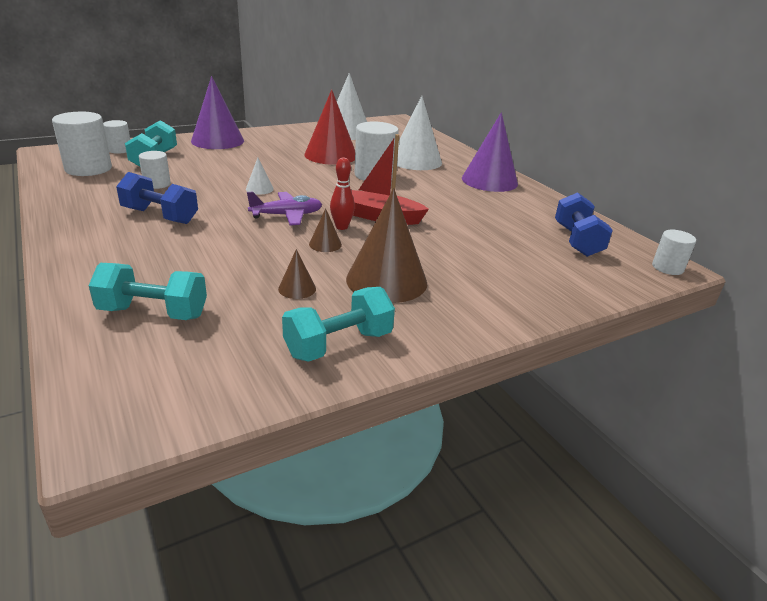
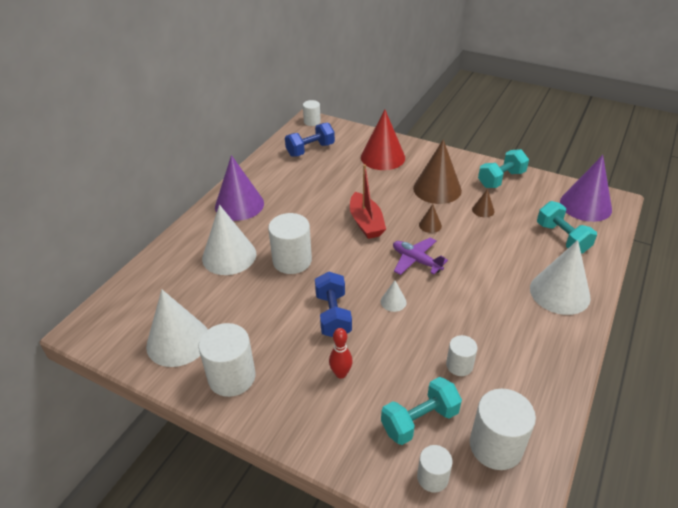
camera: 120 degrees left, 10 degrees up
(107, 258) = (559, 292): none -> white cone
(160, 216) = (495, 315): blue dumbbell -> blue dumbbell (333, 315)
(217, 141) = (315, 422): purple cone -> purple cone (585, 205)
(292, 135) = (232, 377): none -> white cylinder
(330, 155) = (269, 310): red cone -> red cone (383, 157)
(339, 344) = (501, 179): turquoise dumbbell -> turquoise dumbbell turned 60 degrees counterclockwise
(341, 227) = (401, 230): red bowling pin -> red bowling pin (341, 373)

